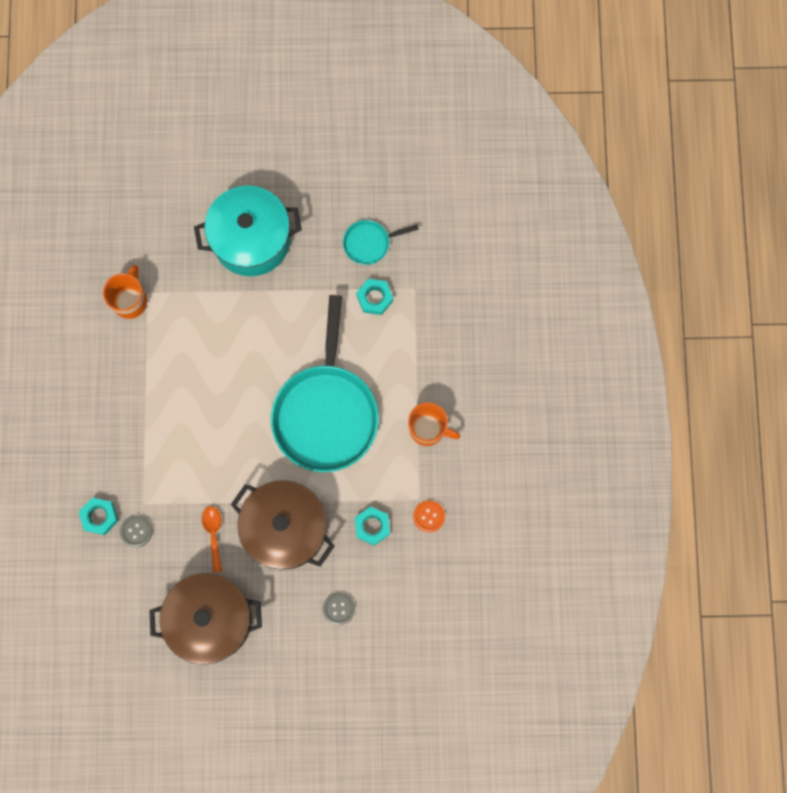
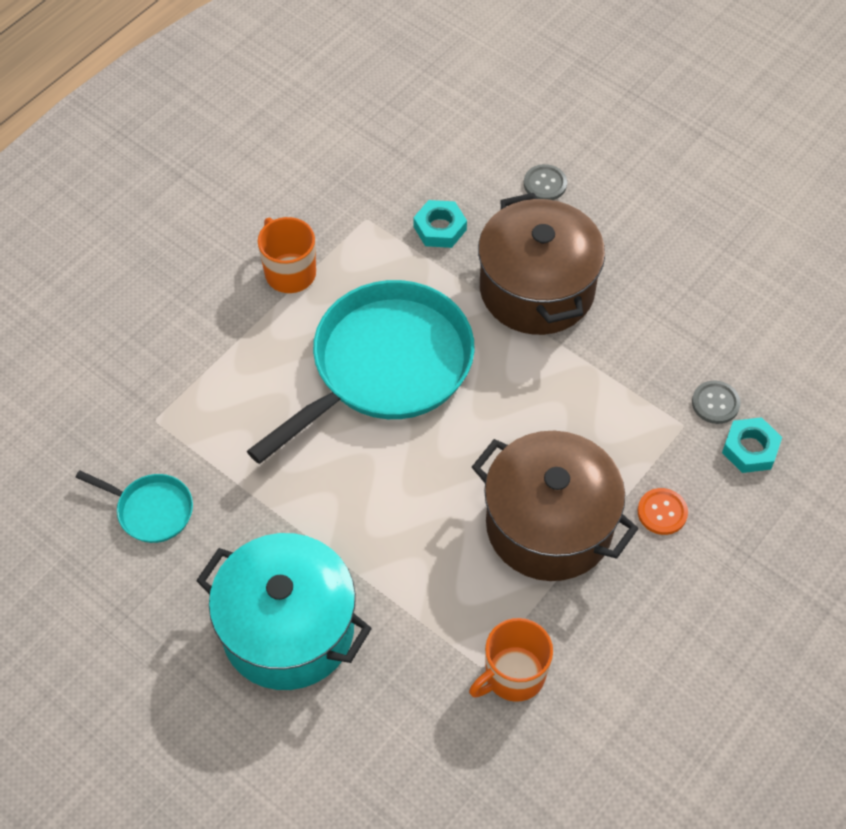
camera: 140 degrees left, 20 degrees down
(211, 619) = (694, 264): brown pot -> brown pot (549, 525)
(213, 534) = (624, 338): orange spoon -> none
(374, 298) = (209, 444): turquoise nut -> none
(429, 516) = (371, 197): orange button -> orange button (662, 512)

